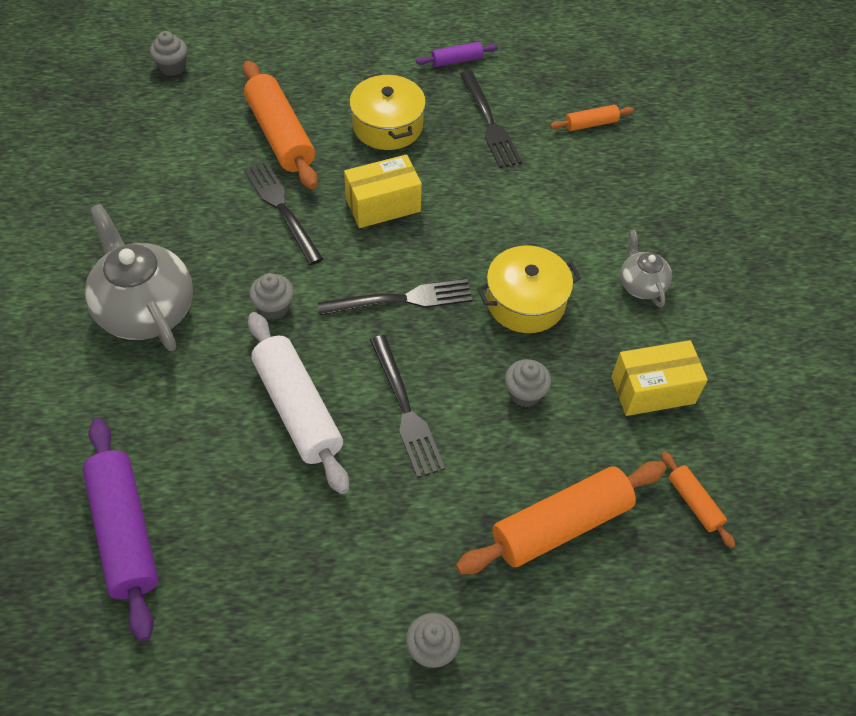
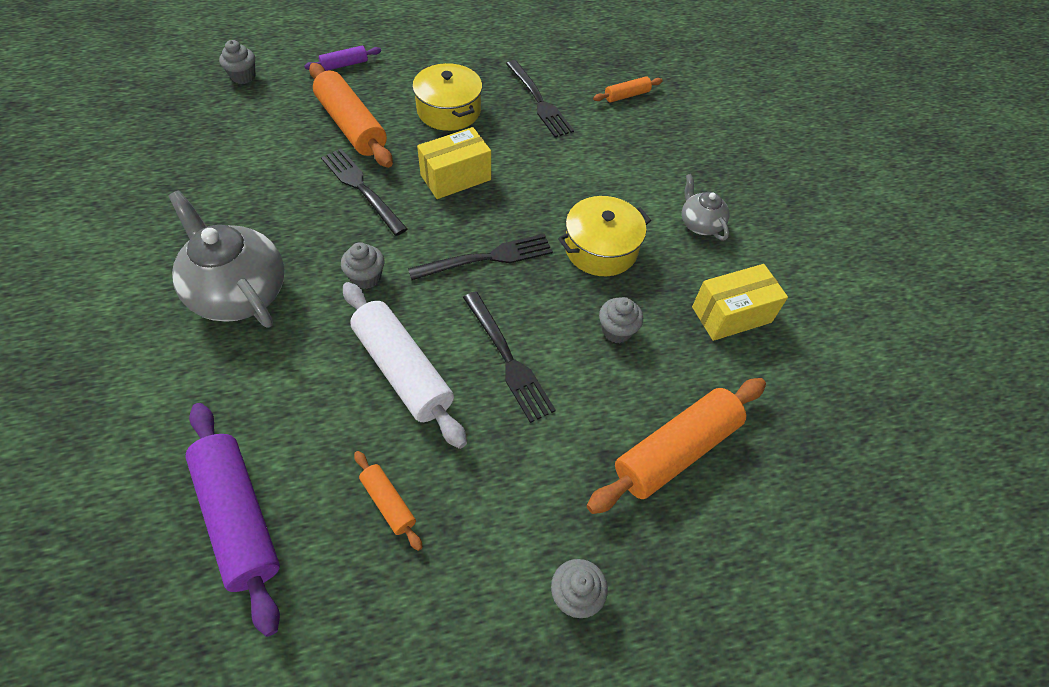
camera: 10 degrees left, 0 degrees up
(456, 61) = (501, 54): purple rolling pin -> purple rolling pin (344, 65)
(694, 502) = (793, 413): orange rolling pin -> orange rolling pin (388, 502)

